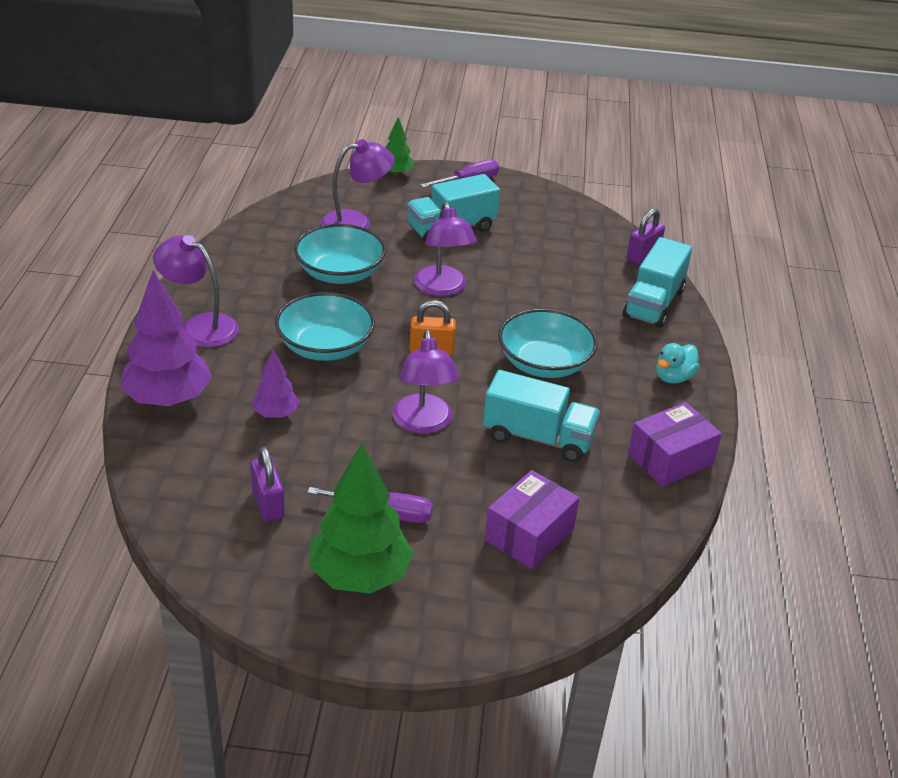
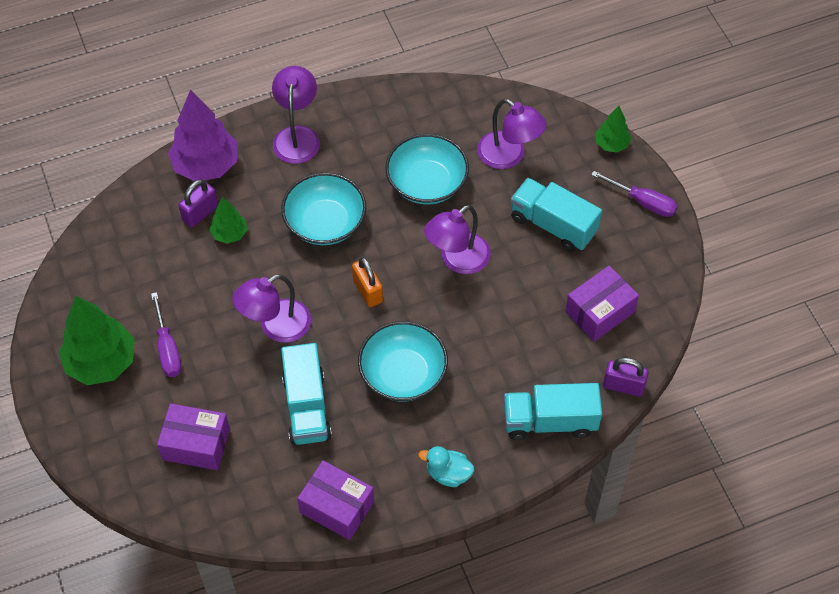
camera: 65 degrees right, 20 degrees up
(268, 504) = (137, 278): purple padlock -> purple padlock (200, 213)
(276, 414) = (229, 234): purple tree -> green tree
(560, 240) = (599, 312): none -> purple box

